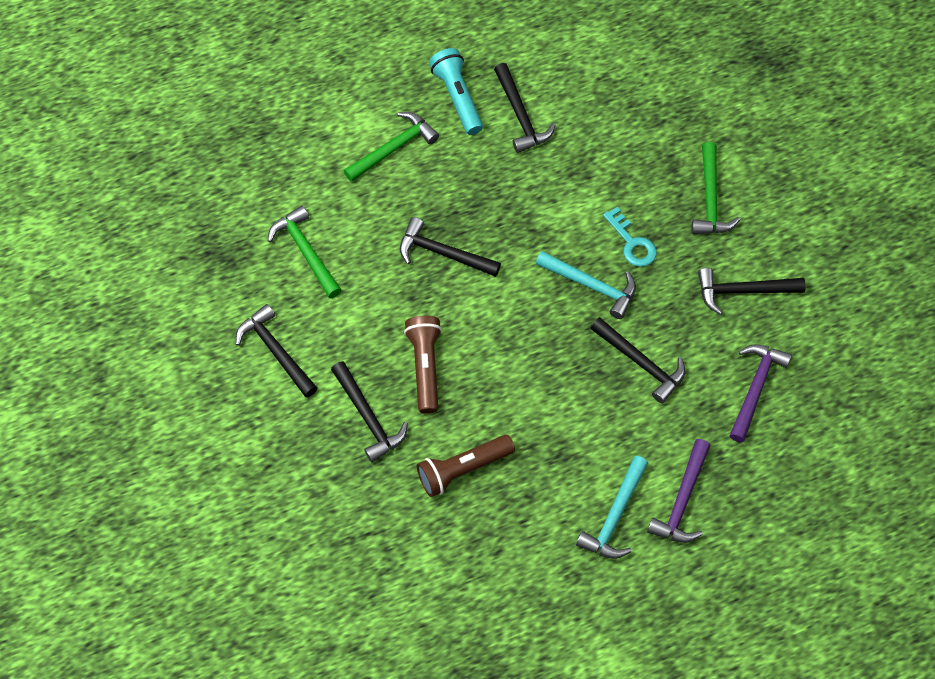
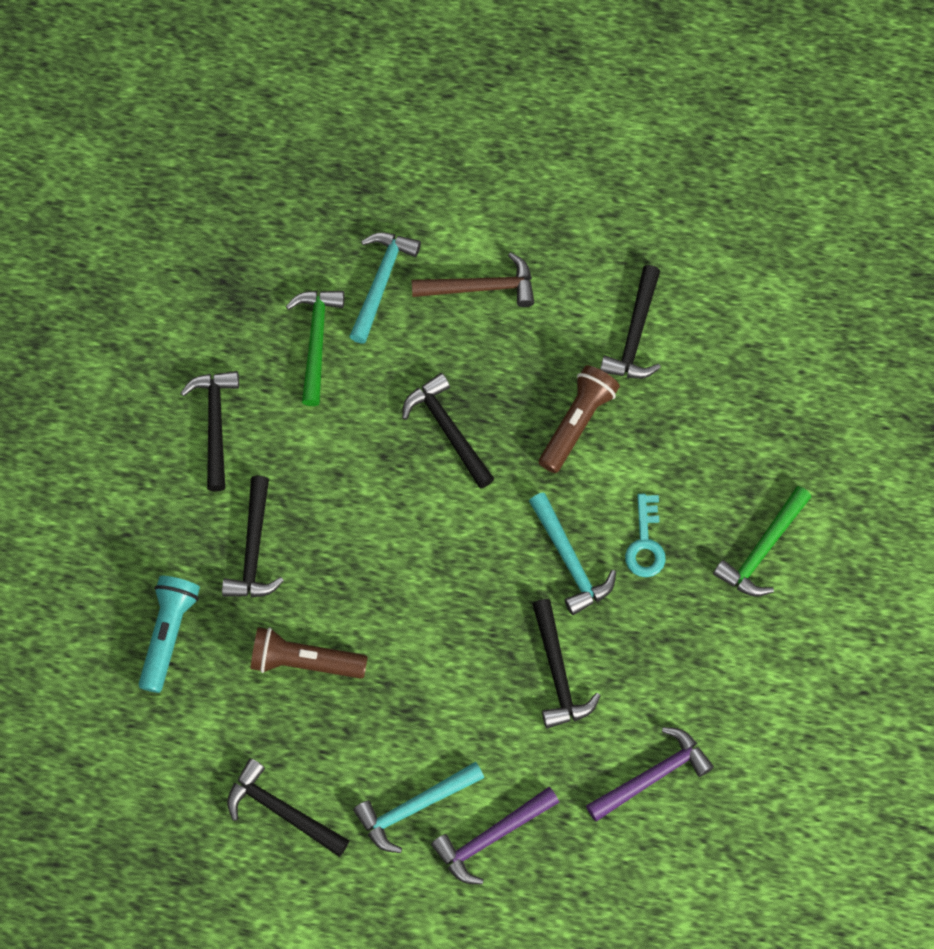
camera: 35 degrees right, 5 degrees up
(322, 186) = (381, 282): none -> turquoise hammer
(394, 148) = (481, 287): green hammer -> brown hammer
(425, 367) = (344, 535): brown flashlight -> brown flashlight (577, 423)
(457, 97) = (585, 273): turquoise flashlight -> turquoise flashlight (168, 634)
(743, 291) = (719, 668): black hammer -> black hammer (281, 810)

